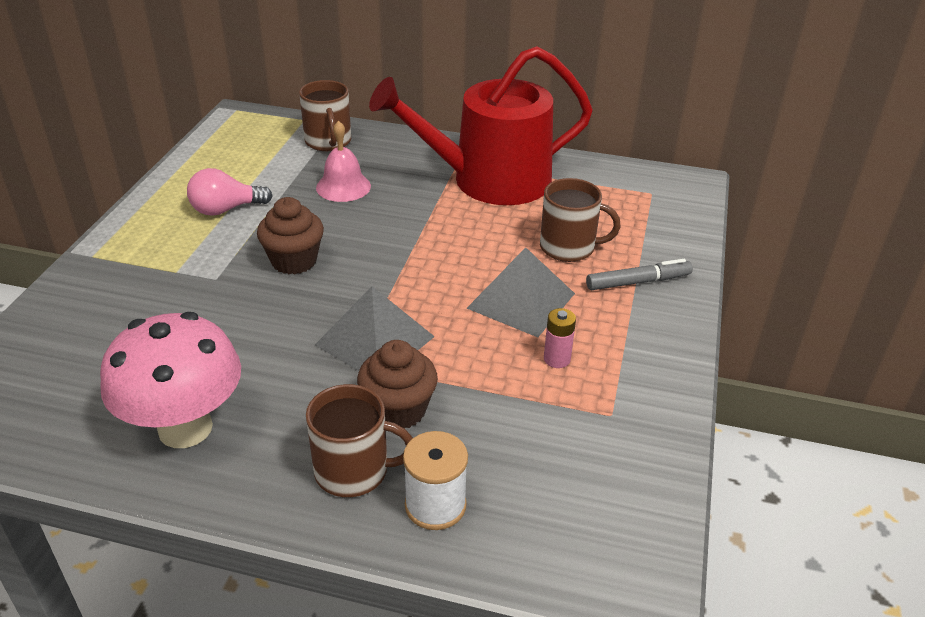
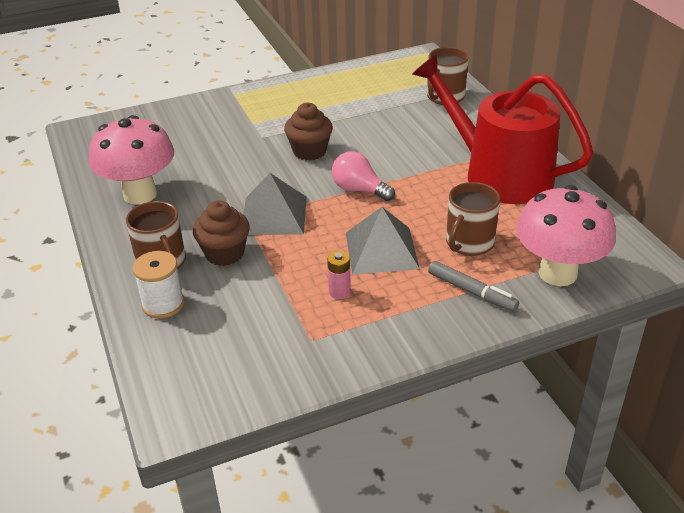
camera: 55 degrees right, 0 degrees up
(225, 209) = (325, 105): pink light bulb -> pink light bulb (359, 190)
(343, 186) = (405, 127): pink bell -> none
(569, 247) = (469, 243): brown mug -> brown mug turned 60 degrees clockwise
(659, 227) = (557, 273): none -> pink mushroom

